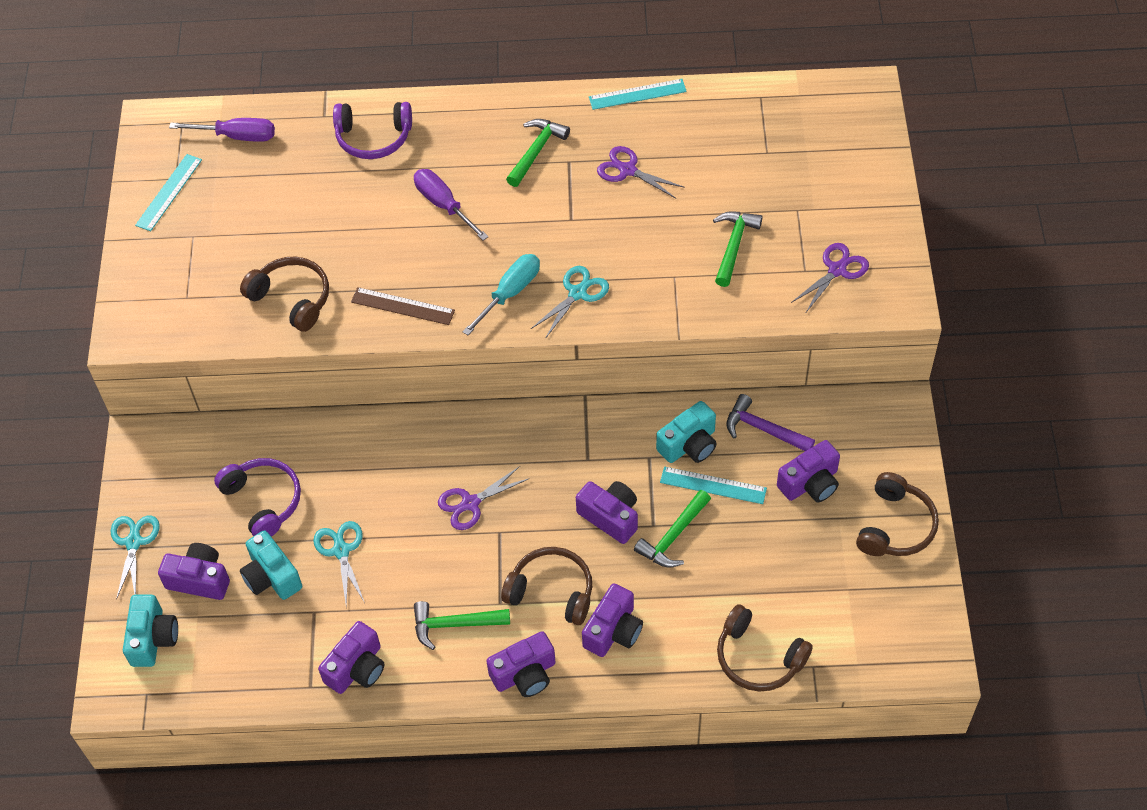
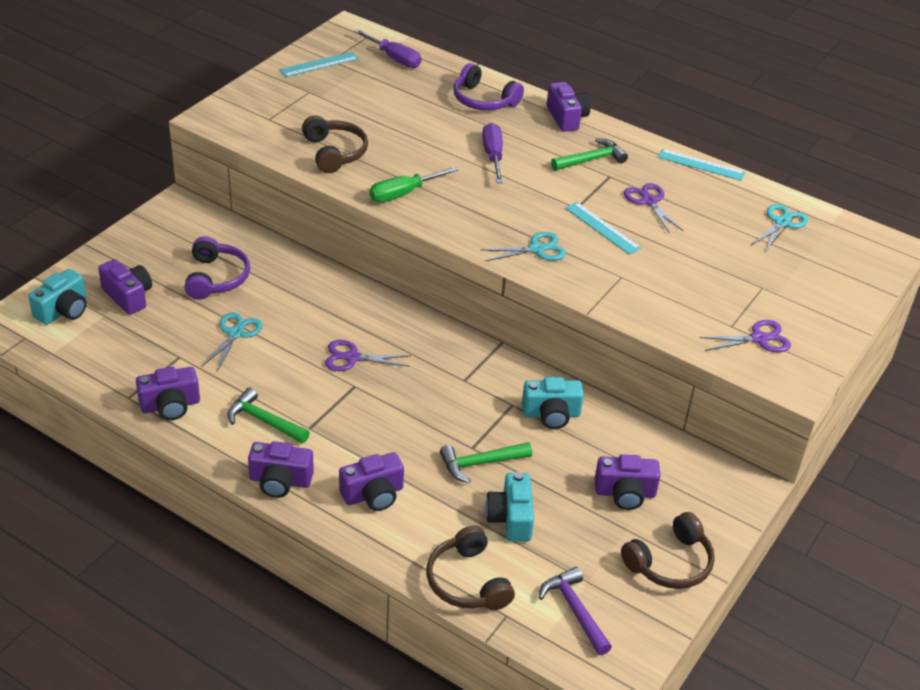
camera: 30 degrees right, 15 degrees down
(134, 542) = (112, 254): turquoise scissors -> turquoise scissors (781, 223)
(272, 576) = (175, 321): turquoise camera -> turquoise camera (510, 518)
(402, 306) = (403, 193): brown ruler -> green screwdriver
(510, 293) = (487, 224): turquoise screwdriver -> none
(551, 591) = (353, 443): brown headphones -> none
(610, 517) = (445, 424): purple camera -> purple camera (566, 118)
(713, 485) = (544, 450): turquoise ruler -> turquoise ruler (602, 228)
(734, 246) = (687, 283): green hammer -> none
(764, 429) = (621, 438): purple hammer -> purple hammer (575, 610)

